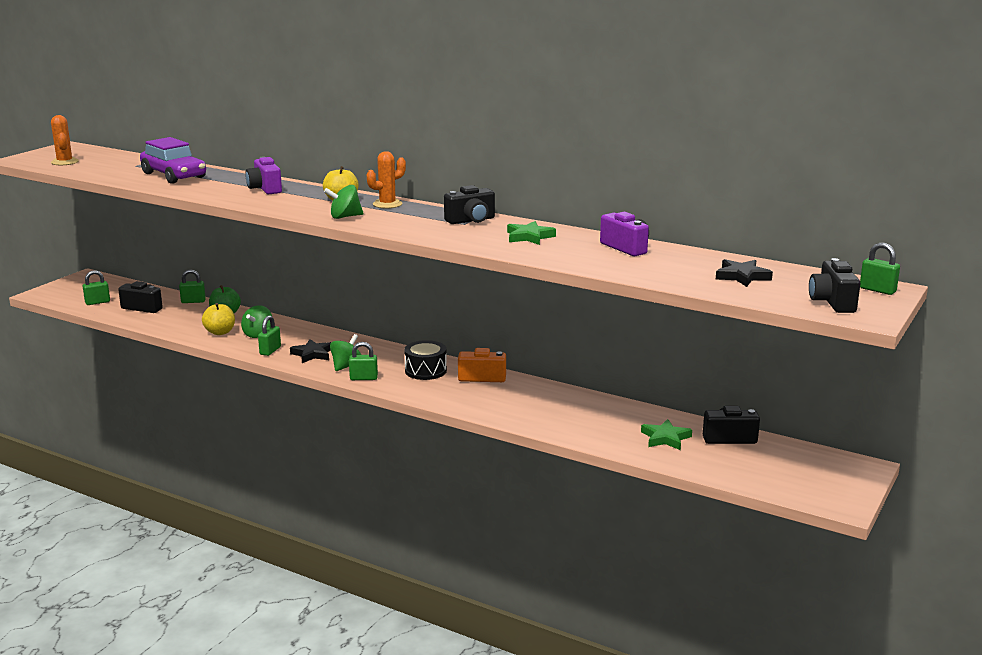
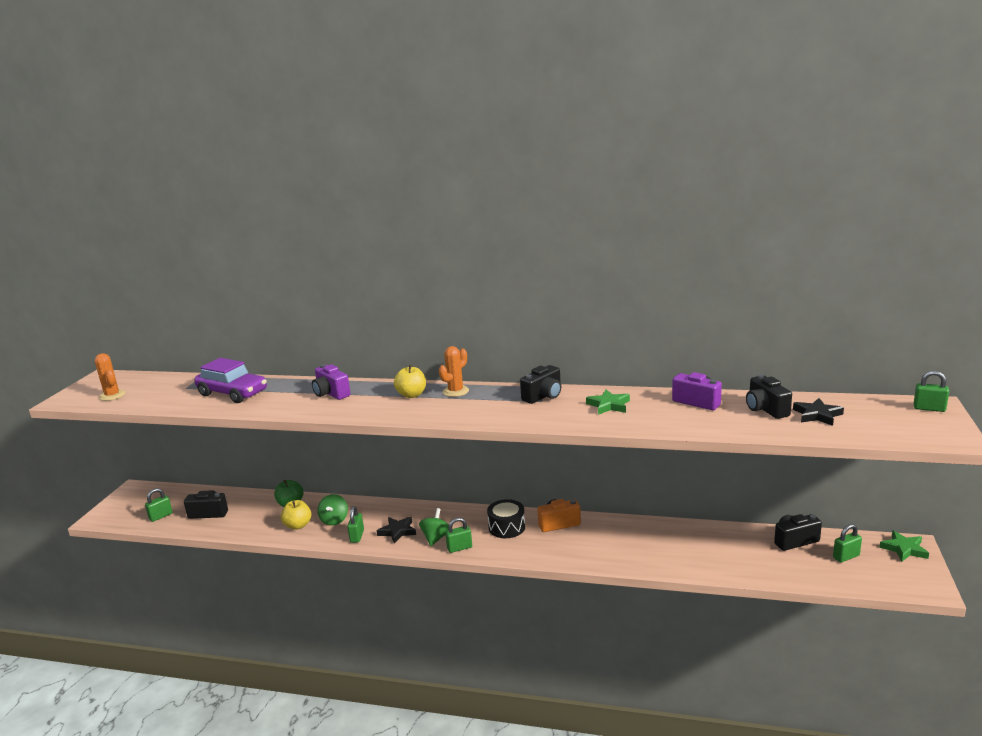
camera: 15 degrees left, 0 degrees up
(193, 301) = (252, 496): green padlock -> green padlock (846, 557)
(345, 217) = (431, 413): green spinning top -> none
(665, 438) = (748, 553): green star -> green star (904, 549)
(832, 302) = (912, 429): black camera -> black camera (765, 409)

